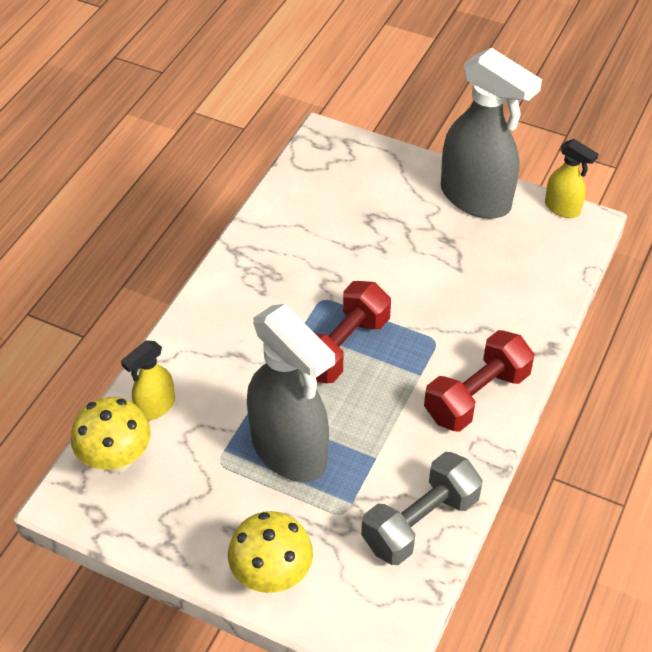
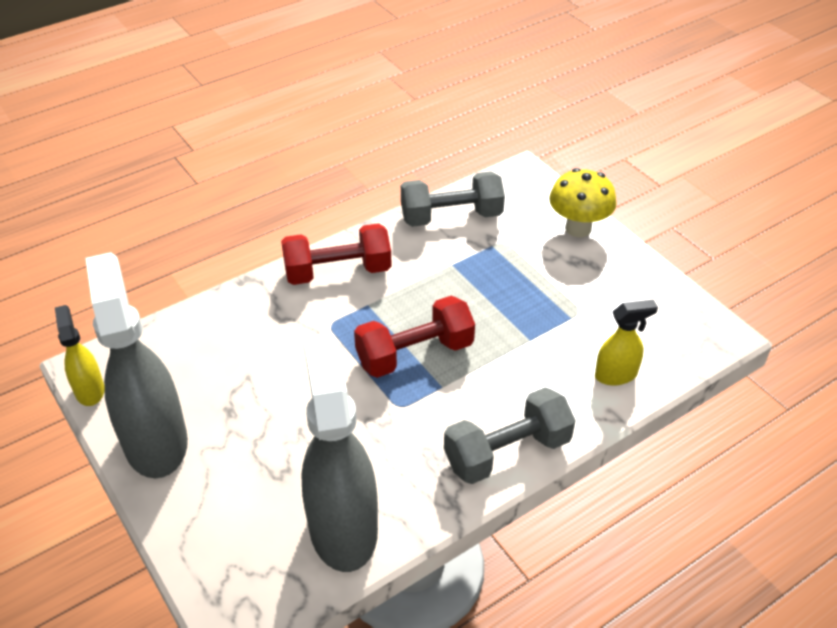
camera: 150 degrees left, 5 degrees down
(116, 459) = (668, 347): yellow mushroom -> none
(215, 301) = (507, 452): none -> grey dumbbell
(290, 451) = (517, 295): grey spray bottle -> grey spray bottle (343, 527)

